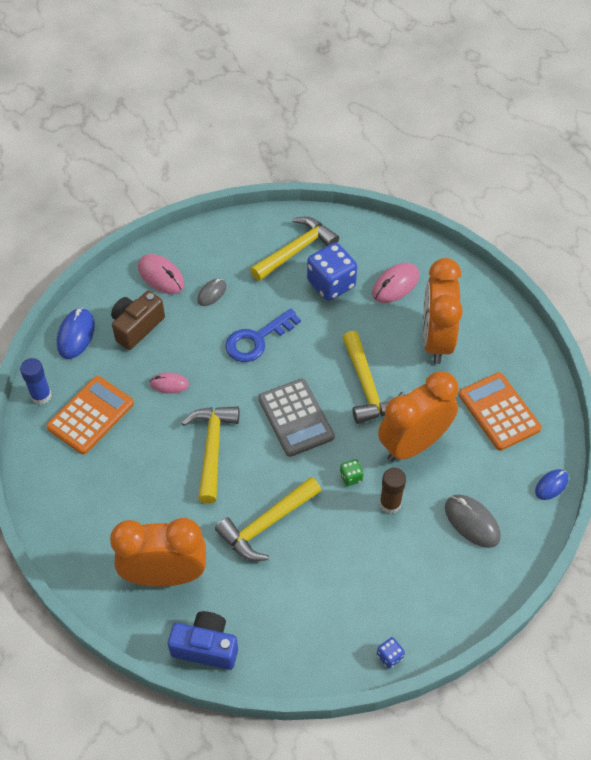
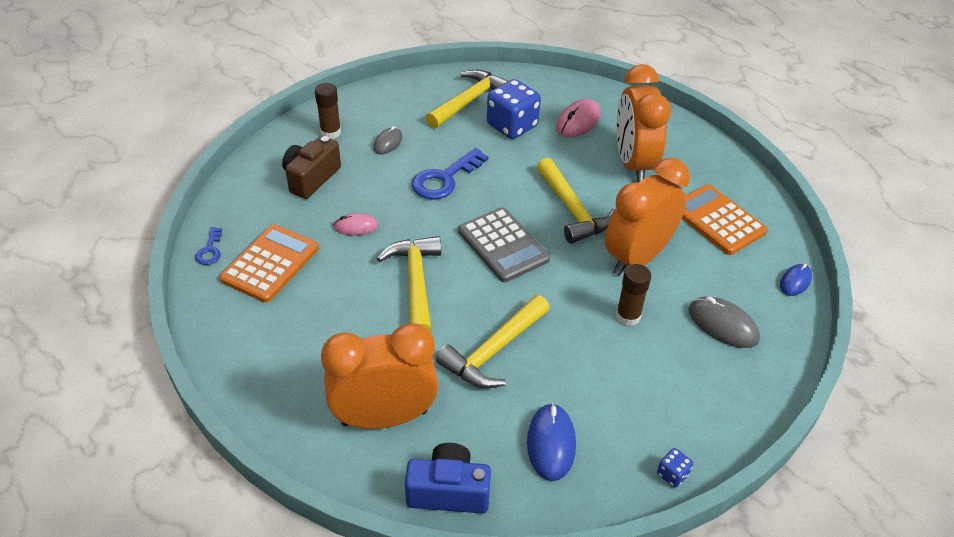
camera: 10 degrees left, 10 degrees down
(41, 396) = (210, 250): blue glue stick -> blue key
(76, 335) = (243, 191): blue mouse -> blue mouse (551, 443)
(161, 276) = (330, 132): pink mouse -> brown glue stick
(351, 477) = (577, 295): green dice -> none

